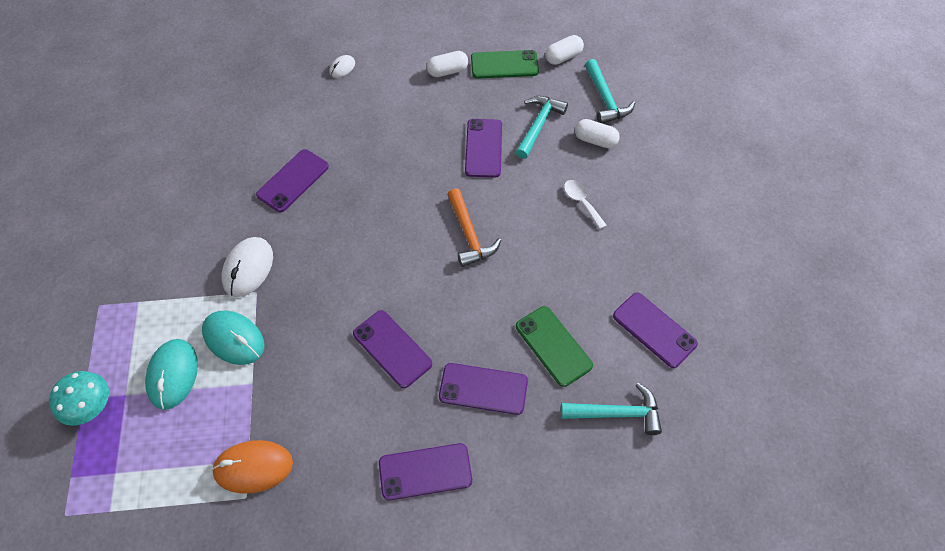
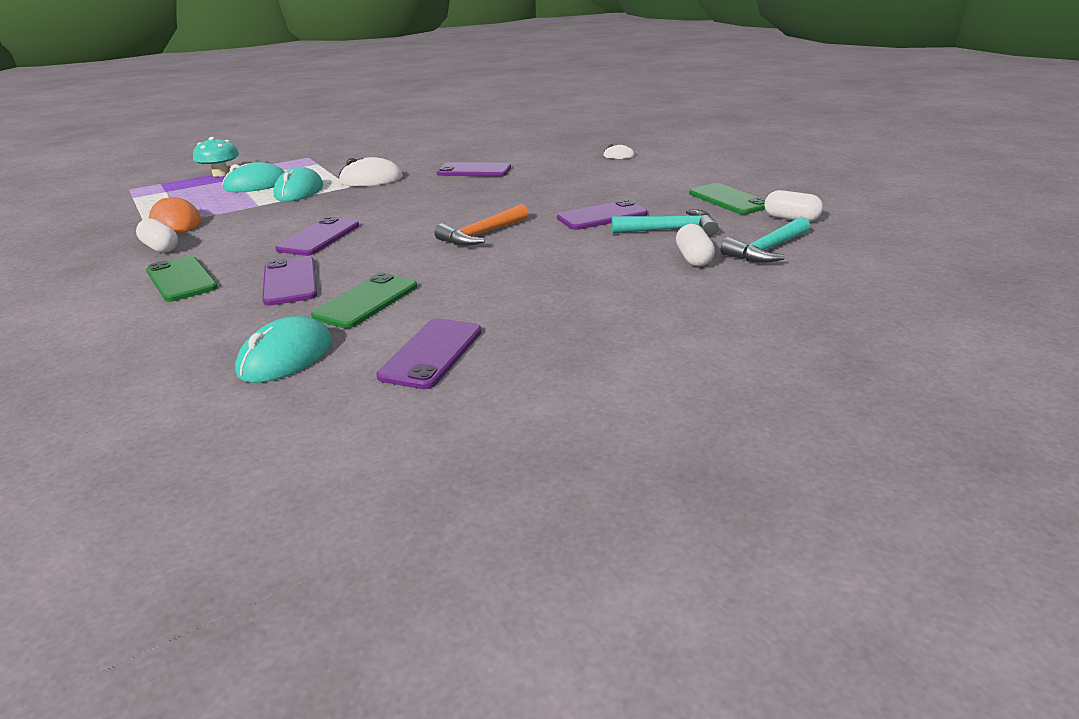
camera: 65 degrees right, 30 degrees down
(425, 471) = (181, 279): purple phone -> green phone
(447, 71) = (678, 184): white capsule -> white capsule (161, 248)
(581, 202) = (589, 272): white spoon -> none
(617, 413) = (286, 357): turquoise hammer -> turquoise mouse

